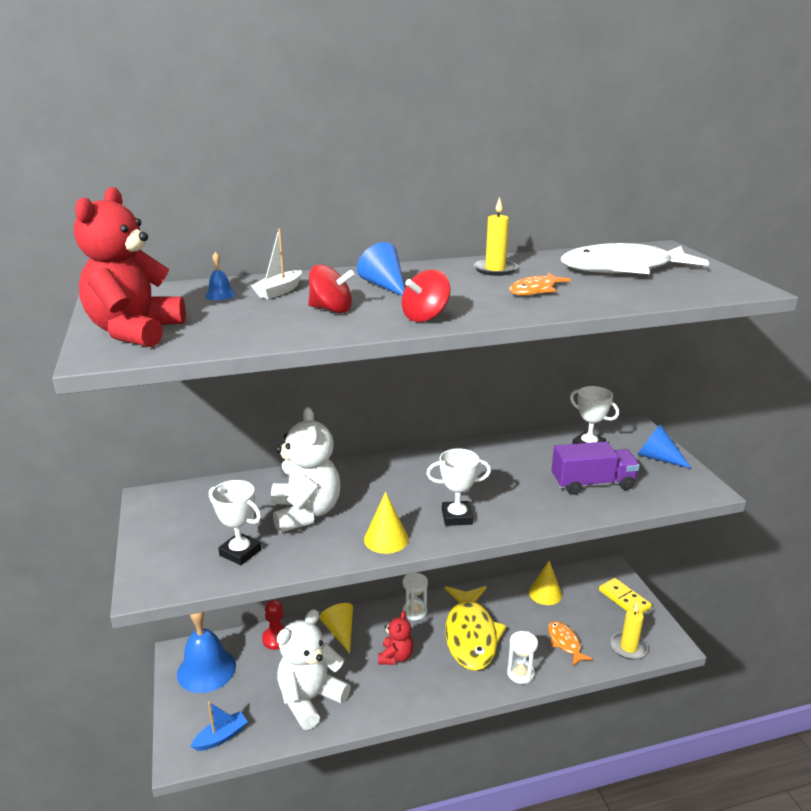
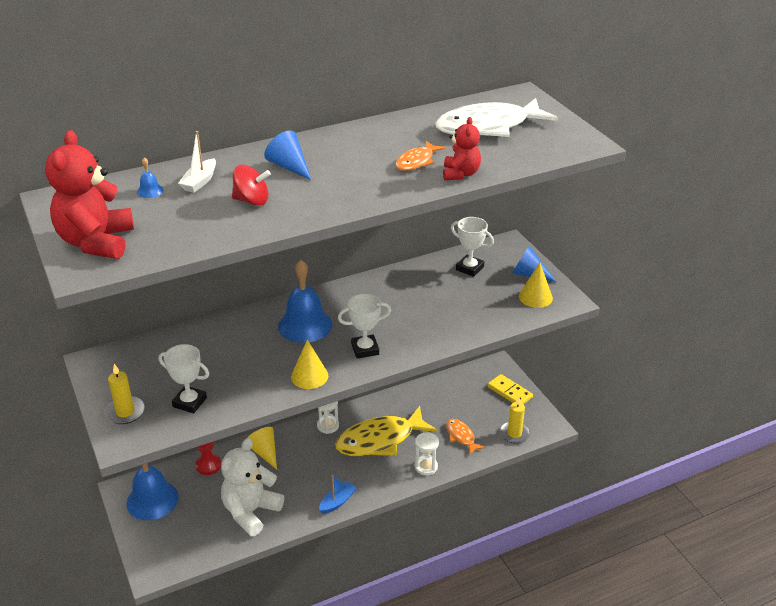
camera: 10 degrees left, 10 degrees up
(221, 737) = (181, 552): blue boat -> blue boat (337, 502)
(306, 513) = (235, 360): white teddy bear -> none
(392, 485) = (305, 325): none -> blue bell
(396, 657) = (318, 467): red teddy bear -> red teddy bear (460, 174)
(425, 317) = (332, 202): red spinning top -> none
(471, 635) = (380, 440): yellow fish -> yellow fish turned 75 degrees clockwise
(495, 269) = (380, 137): yellow candle -> yellow candle (125, 412)
(545, 593) = (441, 395): yellow cone -> yellow cone (535, 297)
(592, 484) = (475, 305): purple truck -> none

